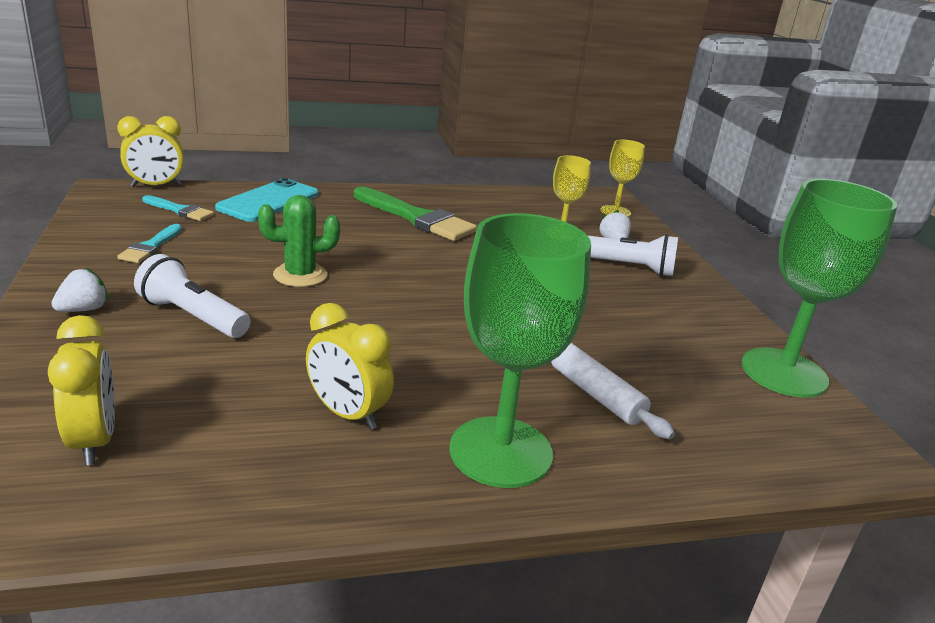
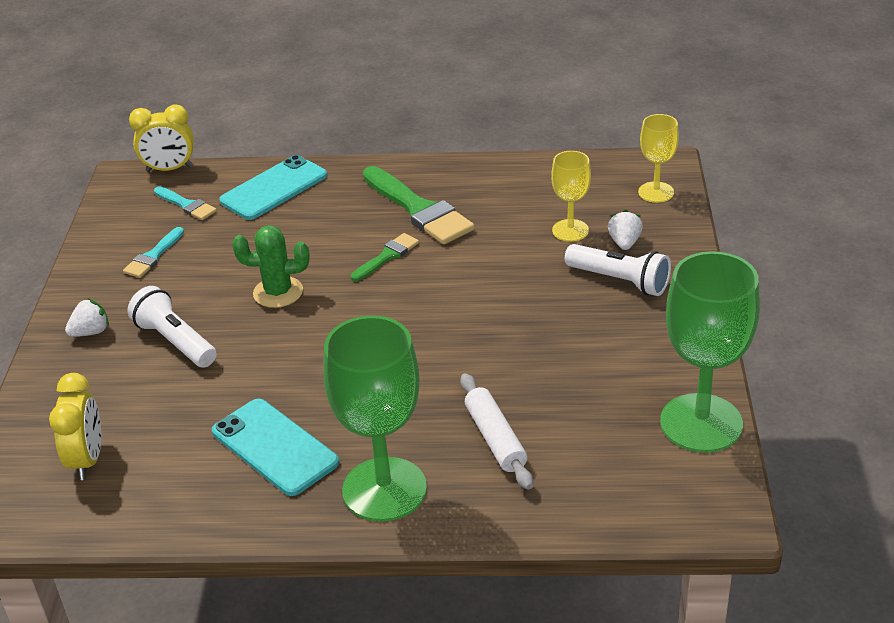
camera: 20 degrees right, 10 degrees up
(347, 414) = (275, 447): yellow clock -> turquoise phone
(402, 249) = (387, 256): none -> green brush

